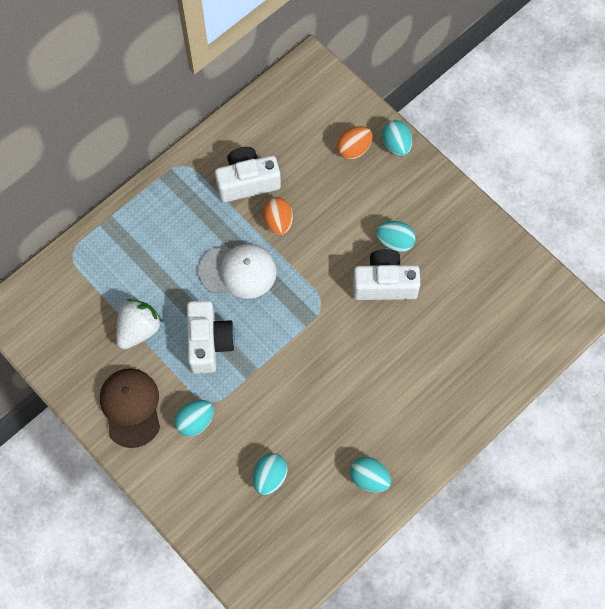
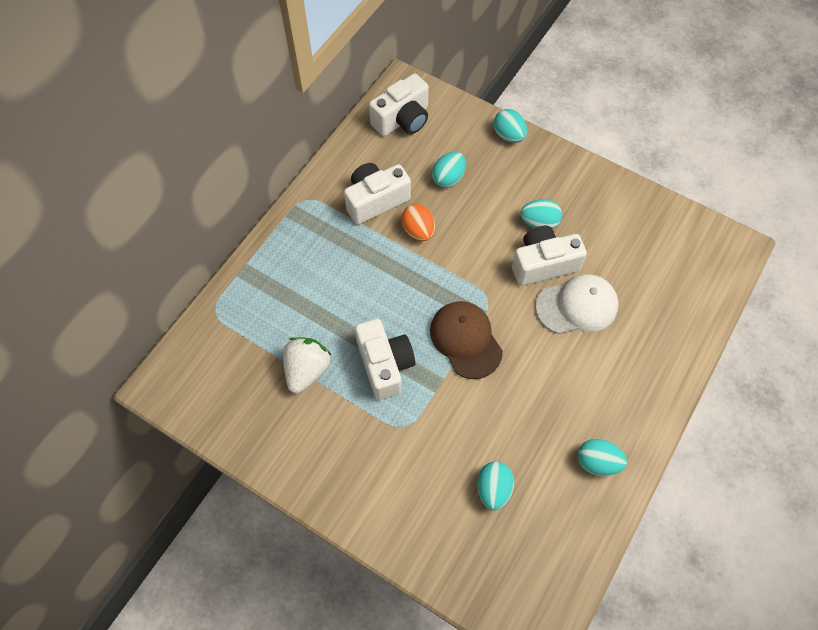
camera: 15 degrees left, 5 degrees down
(131, 407) = (321, 453): brown cap -> brown cap (466, 340)
(195, 421) = (395, 450): turquoise egg -> turquoise egg (448, 178)
(238, 271) = (393, 287): white cap -> white cap (577, 306)
(298, 104) = (402, 119): none -> white camera
(354, 149) = (469, 148): orange egg -> none

